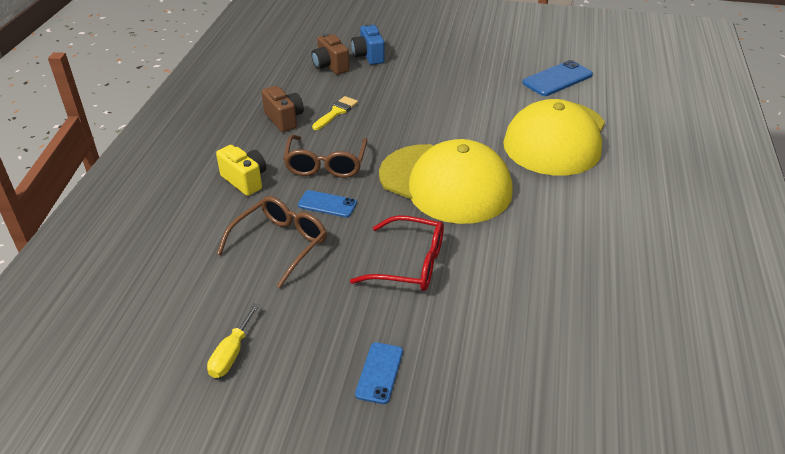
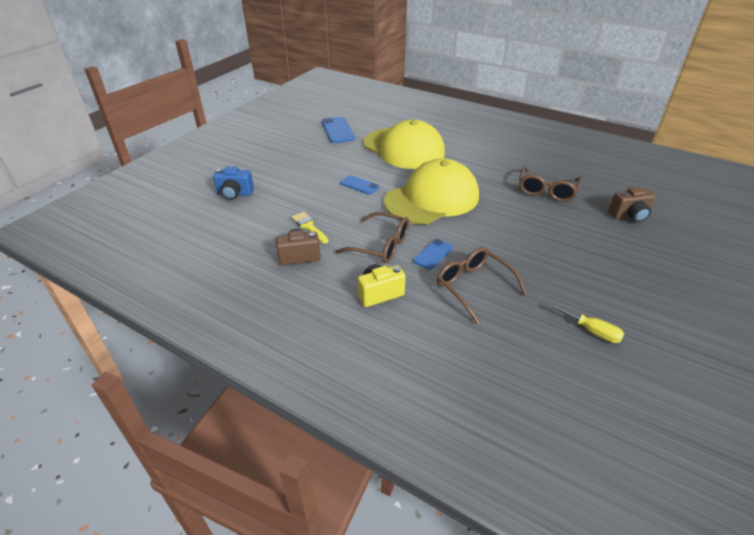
camera: 70 degrees left, 0 degrees up
(330, 66) = (232, 216): brown camera -> brown camera (629, 215)
(379, 373) = (612, 265): blue phone -> blue phone (359, 185)
(410, 264) = (513, 231): red glasses -> none
(542, 289) = (546, 191): none -> brown glasses

